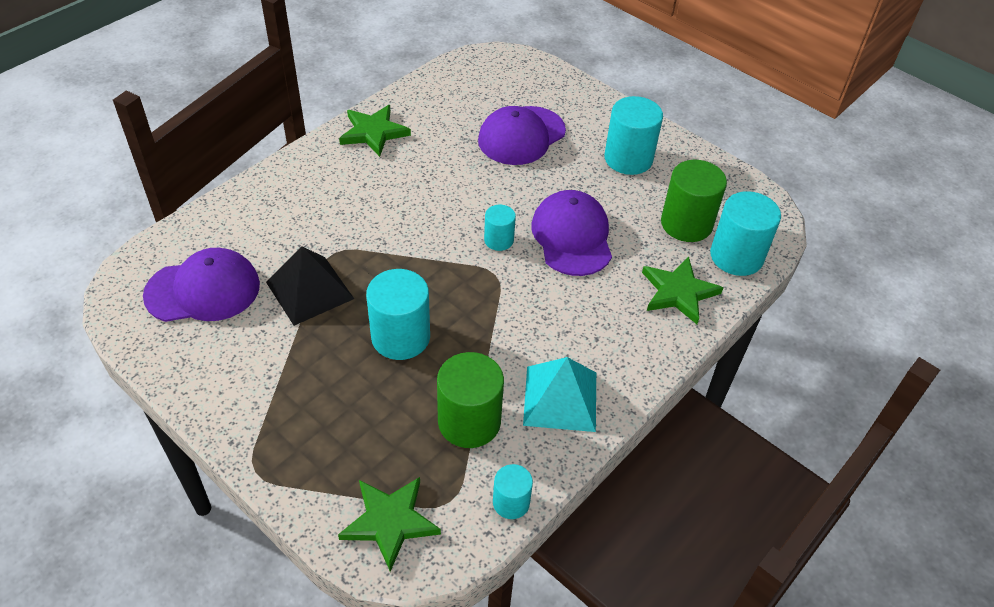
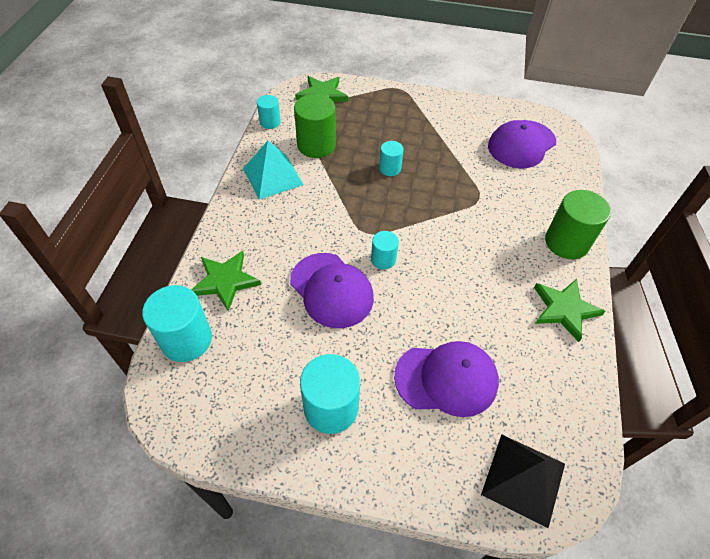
camera: 150 degrees right, 5 degrees up
(309, 290) = (467, 170): black pyramid -> black pyramid (524, 478)
(400, 337) = (390, 168): turquoise cylinder -> turquoise cylinder, size x0.56
(521, 136) = (446, 379): purple cap -> purple cap turned 75 degrees clockwise
(686, 224) = (242, 353): green cylinder -> green cylinder (566, 242)

